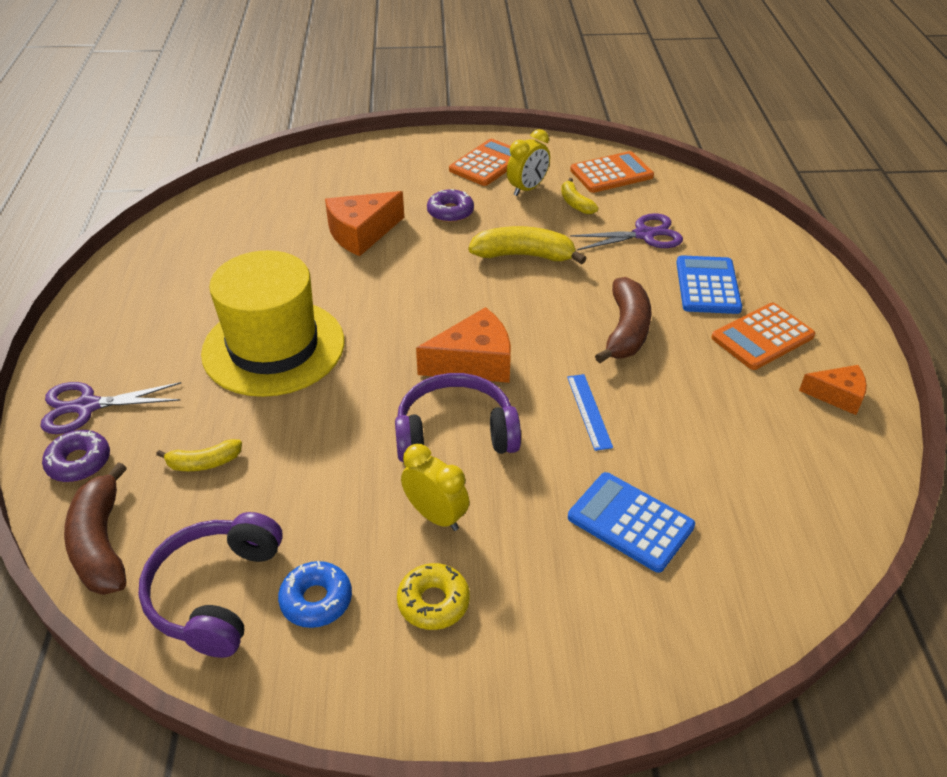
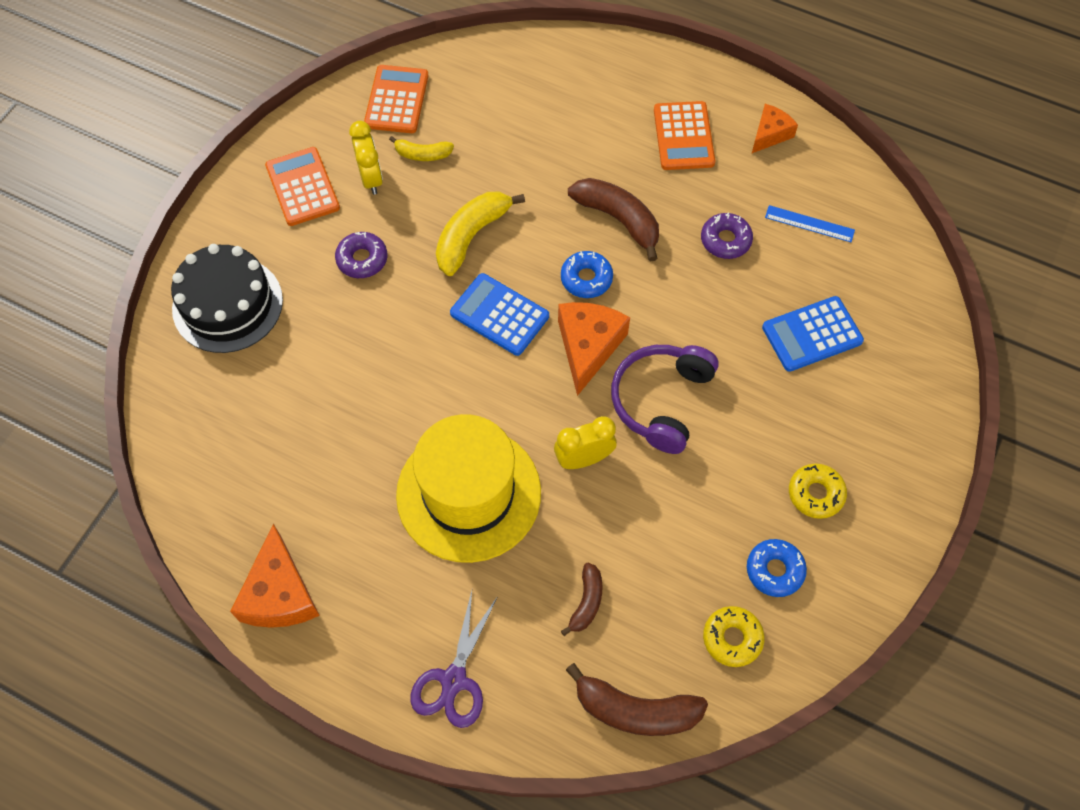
camera: 60 degrees left, 20 degrees up
(79, 462) = (526, 705): purple donut -> purple donut (725, 240)
(204, 463) = (586, 602): yellow banana -> brown banana
(215, 593) = (732, 638): purple headphones -> yellow donut
(358, 171) = (227, 304): none -> black cake
(361, 233) = (342, 349): orange cheese -> orange cheese (279, 594)
(436, 516) = (739, 455): yellow clock -> yellow clock (584, 459)
(544, 334) = (586, 279): none -> blue donut
(589, 411) = (692, 297): blue ruler -> blue ruler (809, 224)
(644, 235) = (505, 132): purple scissors -> none
(707, 286) = (602, 131): blue calculator -> blue calculator (499, 315)

